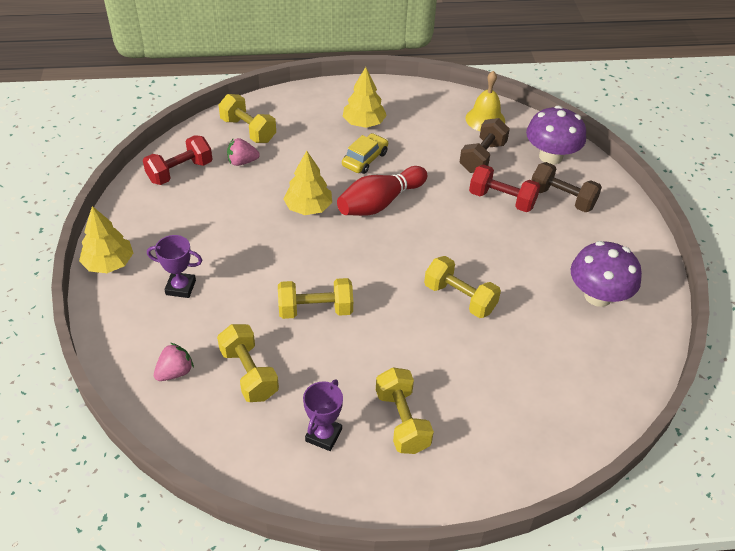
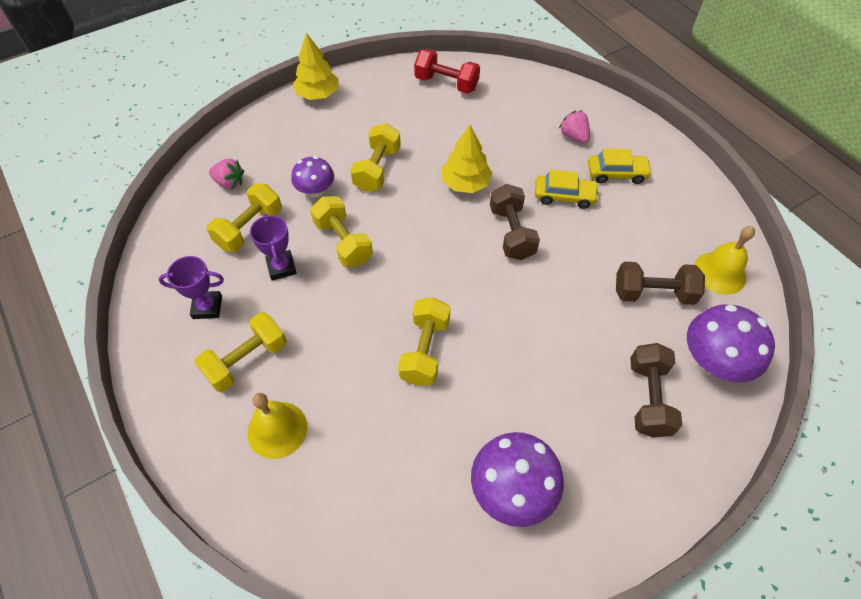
camera: 65 degrees right, 10 degrees up
(180, 287) = (317, 145): purple trophy -> purple trophy (281, 267)
(239, 308) = (315, 191): none -> purple mushroom
(242, 162) = (489, 114): pink strawberry -> pink strawberry (573, 136)
(248, 130) = (533, 100): yellow dumbbell -> yellow dumbbell (377, 169)
(363, 123) = (616, 173): yellow tree -> yellow car
(380, 203) = (511, 233): red bowling pin -> brown dumbbell
(483, 419) = (277, 429): none -> yellow bell
(502, 200) = (598, 337): red dumbbell -> none

